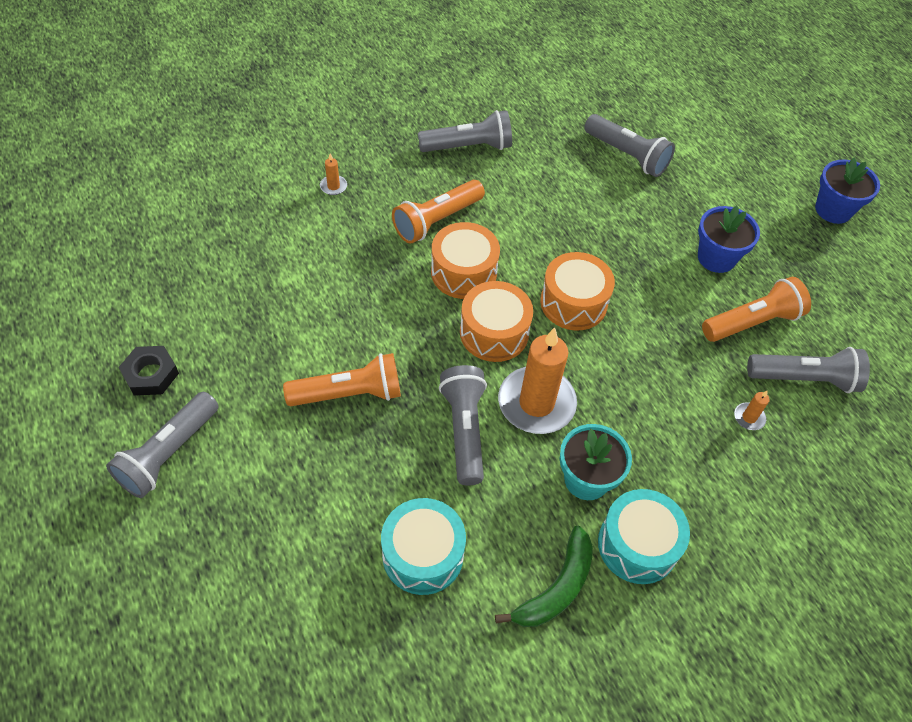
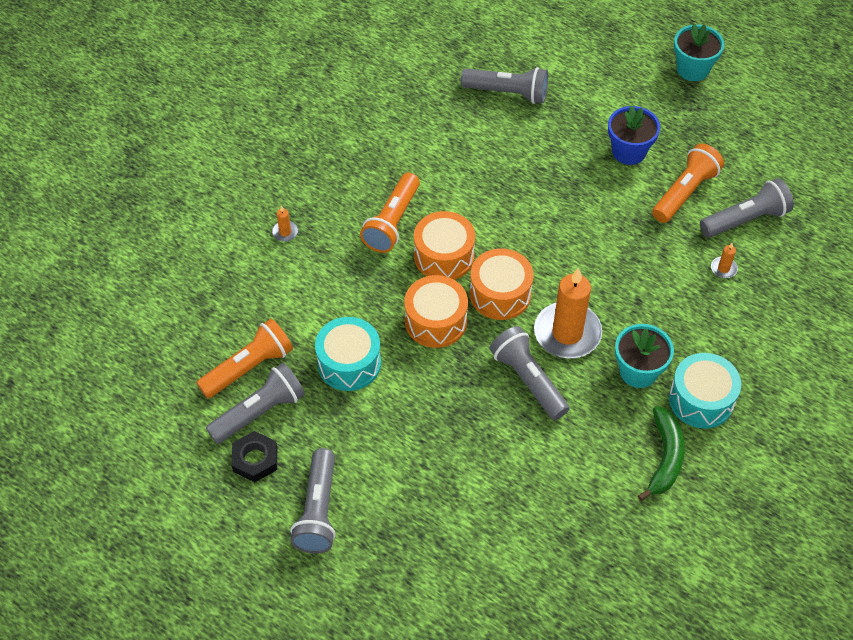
camera: 25 degrees left, 0 degrees up
(349, 394) = (423, 396): orange flashlight -> orange flashlight (249, 368)
(423, 555) = (559, 483): turquoise drum -> turquoise drum (349, 363)
(468, 147) = (373, 144): grey flashlight -> grey flashlight (260, 412)
(573, 303) = (544, 240): orange drum -> orange drum (436, 321)
(833, 210) = (692, 69): blue flower pot -> turquoise flower pot

